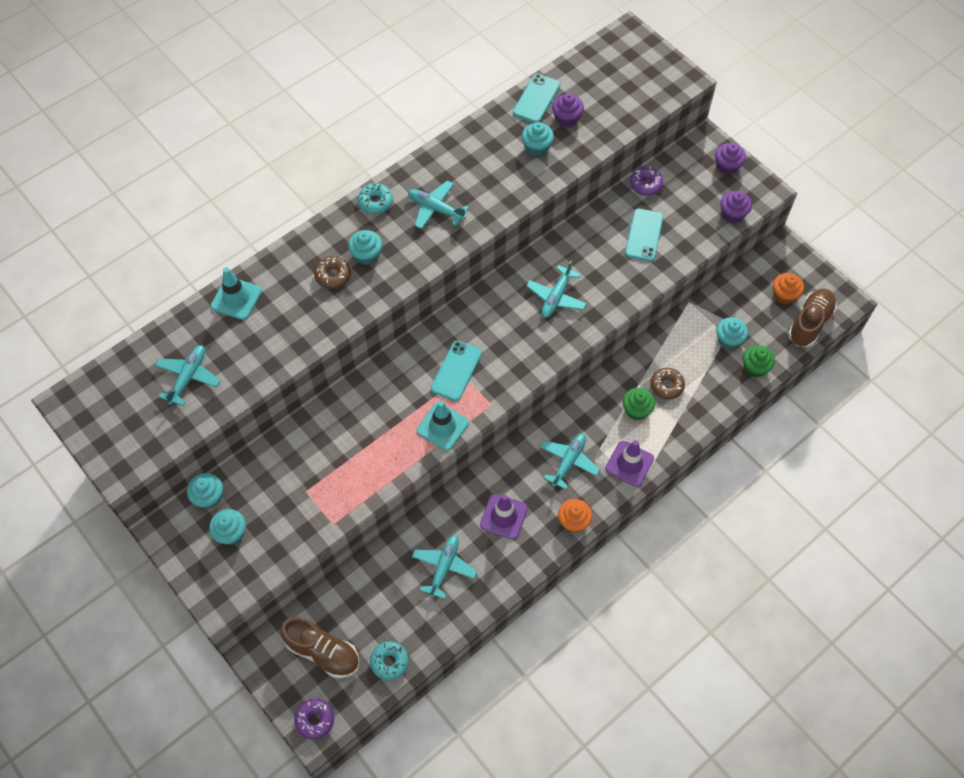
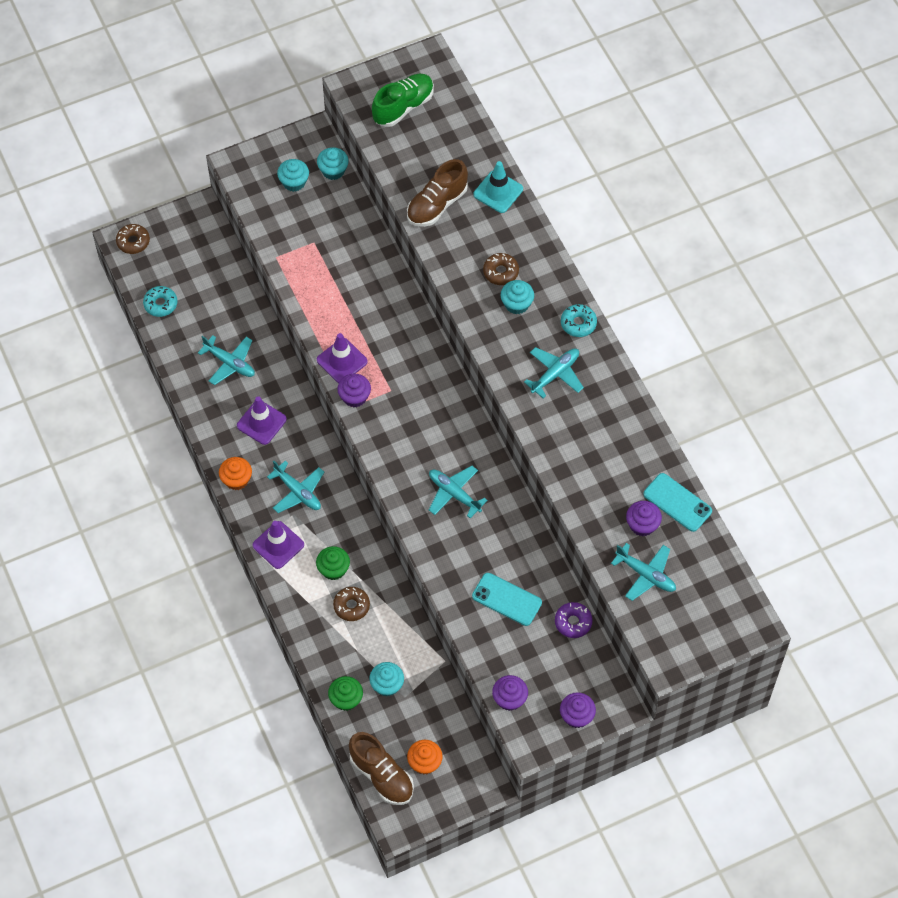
camera: 105 degrees right, 0 degrees up
(140, 411) = (403, 107): none -> green shoe
(188, 377) = (426, 145): turquoise plane -> turquoise plane (646, 575)
(315, 720) = (133, 242): purple donut -> brown donut
(323, 652) = (187, 257): brown shoe -> brown shoe (437, 205)
(442, 426) = (342, 361): turquoise traffic cone -> purple traffic cone
(456, 371) = (397, 385): turquoise phone -> none
(480, 404) = (354, 397): none -> purple cupcake
(536, 147) = (610, 485): turquoise cupcake -> none

